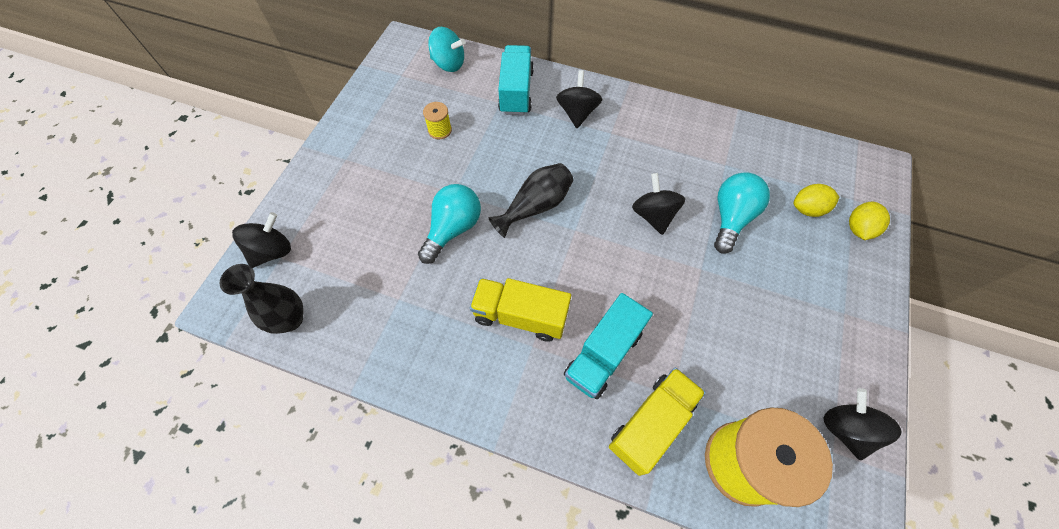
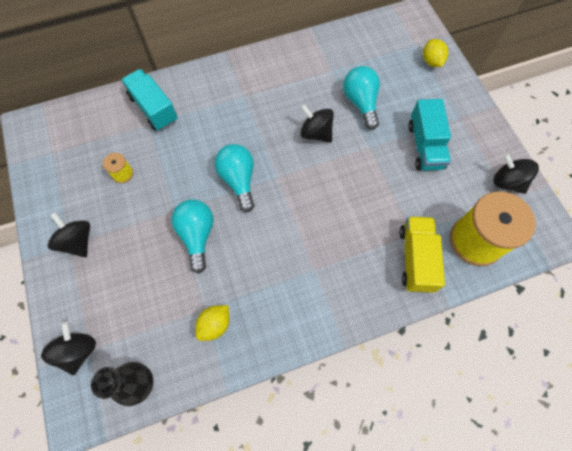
camera: 40 degrees left, 5 degrees up
(448, 64) = (82, 120): turquoise spinning top -> none
(520, 316) = (291, 257): yellow truck -> none
(535, 206) = (238, 180): black vase -> turquoise light bulb
(577, 113) = (210, 96): black spinning top -> black spinning top (78, 241)
(603, 354) = (358, 241): turquoise truck -> turquoise truck (425, 146)
(807, 209) = (397, 68): yellow lemon -> yellow lemon (215, 324)

